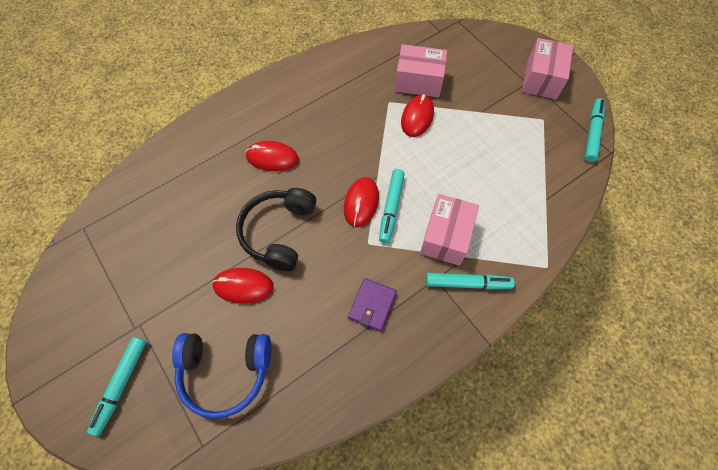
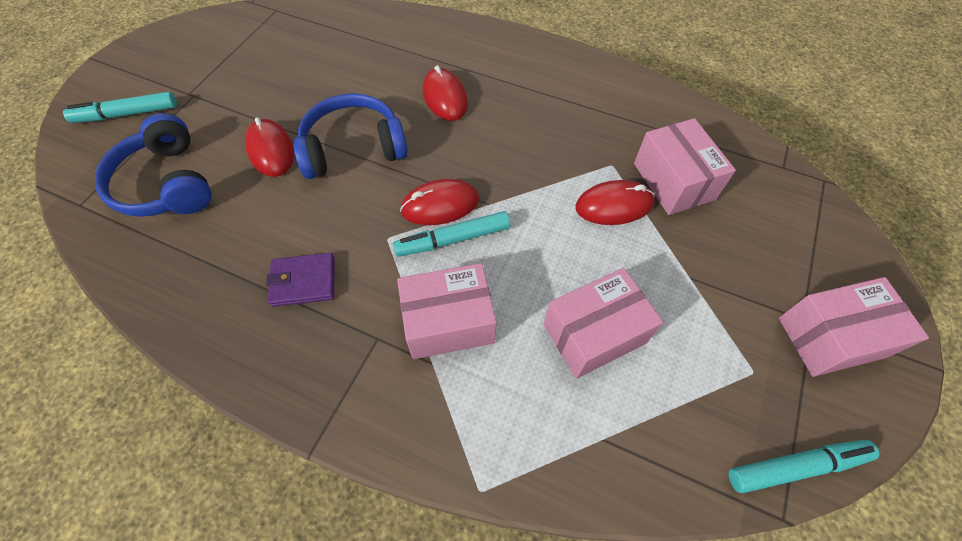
camera: 60 degrees right, 5 degrees down
(278, 232) = (353, 148): black headphones -> blue headphones
(467, 283) = (391, 382): turquoise marker -> none
(489, 171) = (594, 333): none -> pink box

